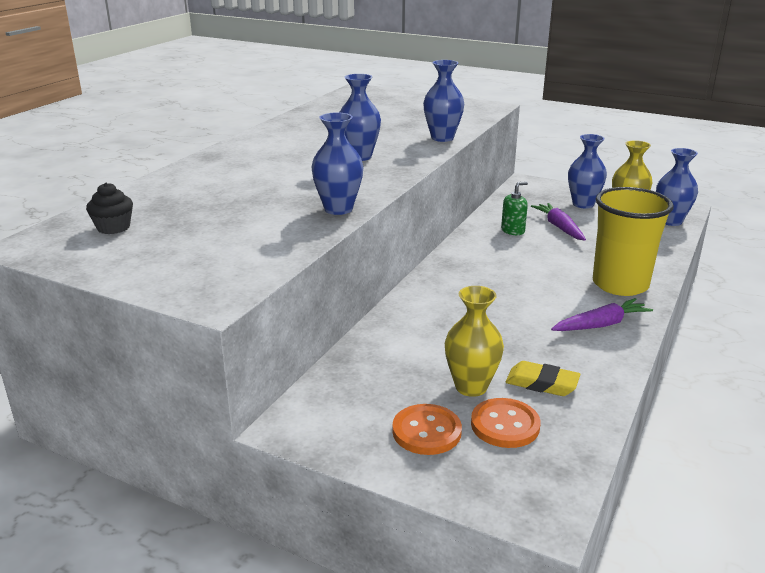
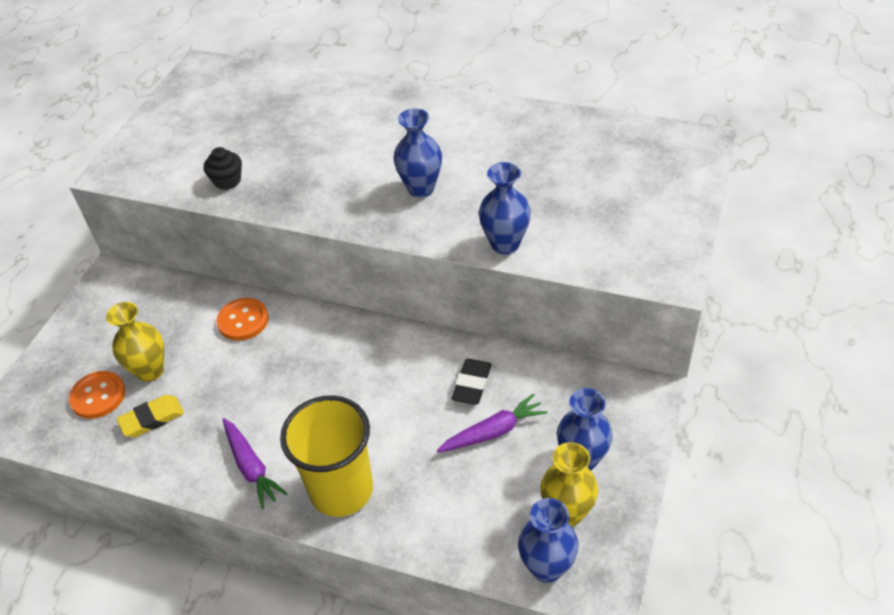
camera: 85 degrees right, 20 degrees up
(113, 227) = (232, 92): black cupcake -> black cupcake (227, 181)
(338, 209) = (274, 200): blue vase -> none
(426, 431) = (96, 350): orange button -> orange button (243, 320)
(513, 231) = (472, 384): green soap dispenser -> black eraser
(542, 383) = (152, 419): yellow eraser -> yellow eraser turned 45 degrees clockwise

